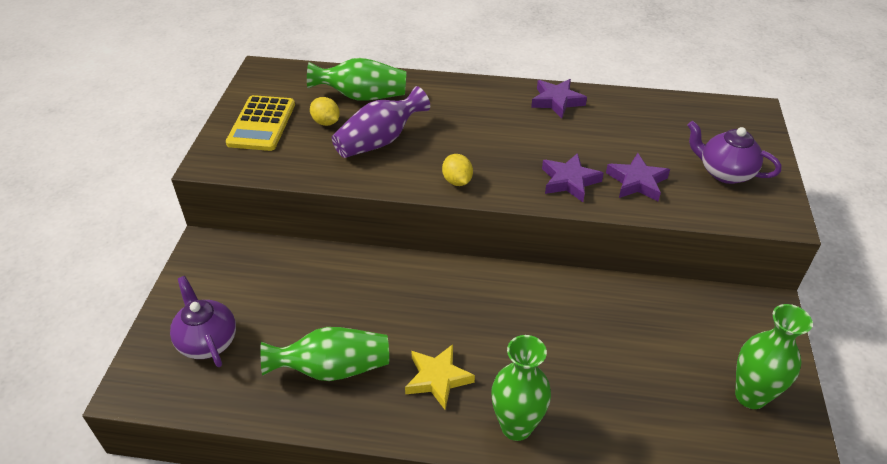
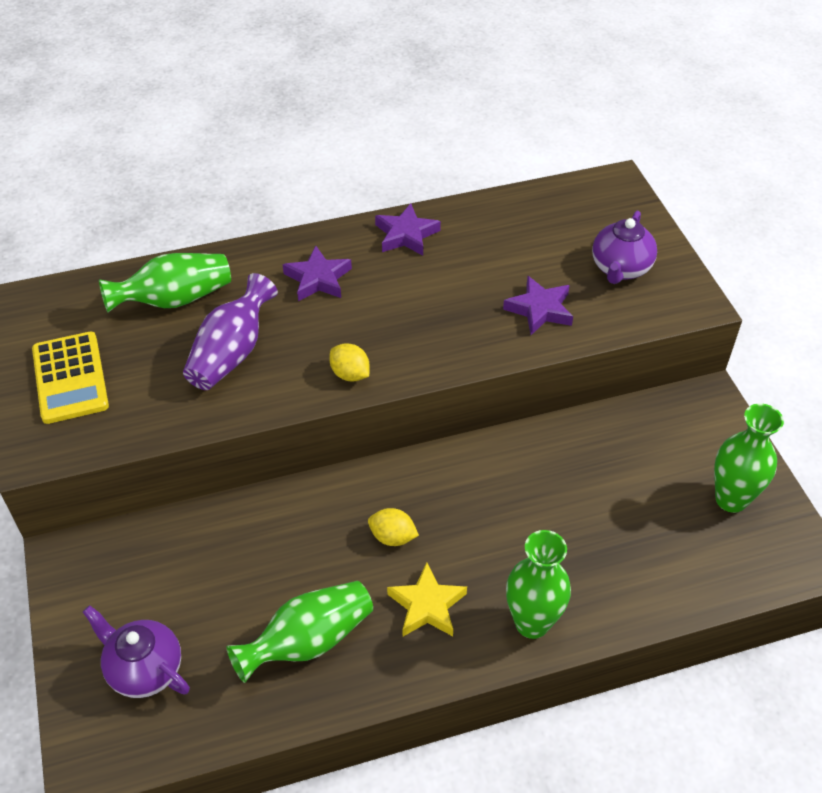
camera: 25 degrees left, 5 degrees up
(326, 122) = (151, 349): yellow lemon -> yellow lemon (392, 537)
(569, 181) = (470, 332): purple star -> purple star (318, 279)
(724, 172) = (620, 268): purple teapot -> purple teapot turned 75 degrees counterclockwise

